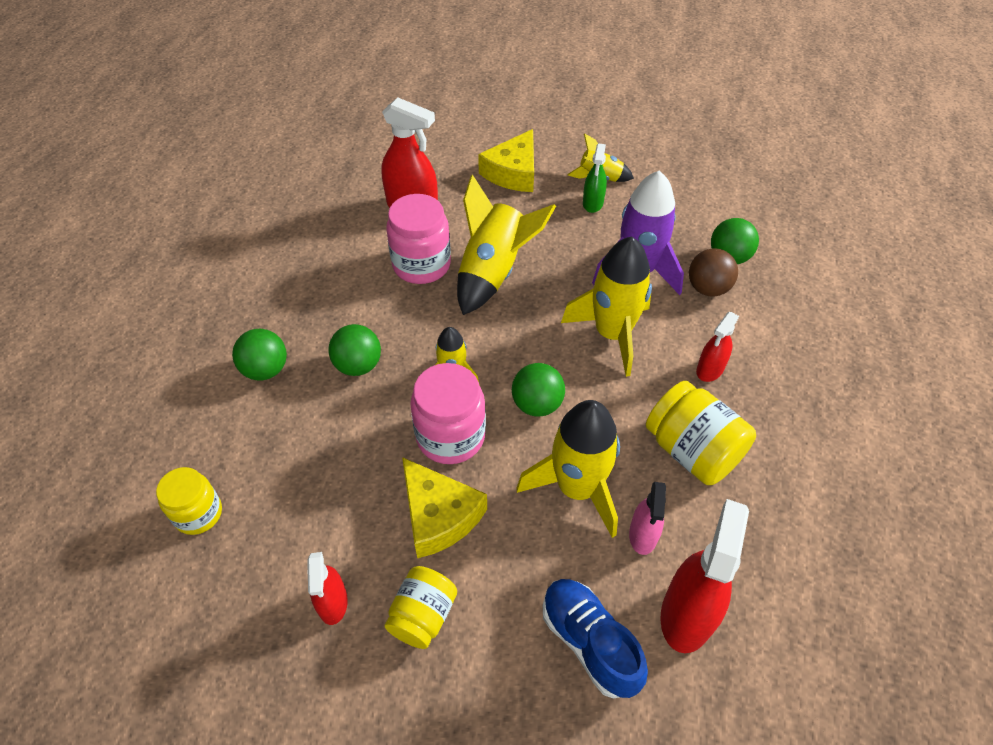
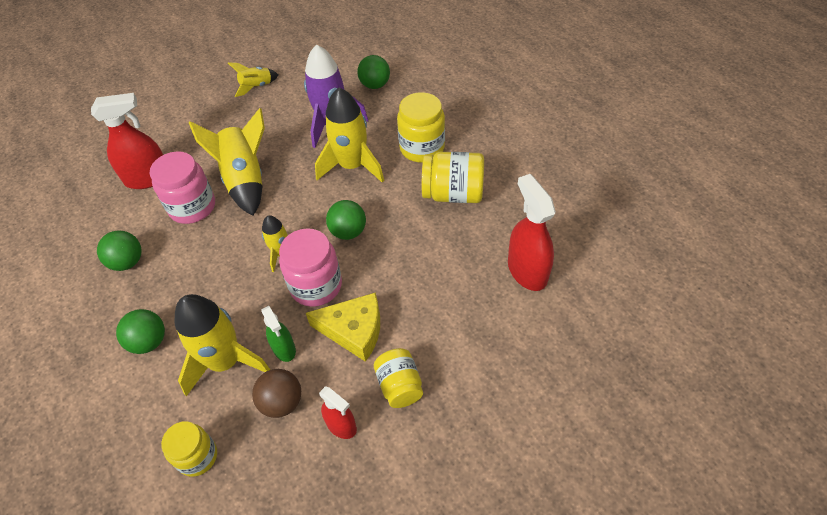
camera: 40 degrees left, 0 degrees up
(358, 365) = (213, 292): green ball -> green ball (127, 262)
(513, 172) = (197, 116): yellow cheese -> none
(577, 488) = (414, 257): yellow rocket -> yellow rocket (225, 362)
(589, 642) = (496, 323): blue shoe -> none
(593, 203) = (267, 103): green spray bottle -> green spray bottle (284, 349)
(643, 535) = (470, 252): pink spray bottle -> none
(708, 288) = (380, 108): brown ball -> brown ball (282, 402)
(710, 369) = (422, 148): red spray bottle -> yellow jar

